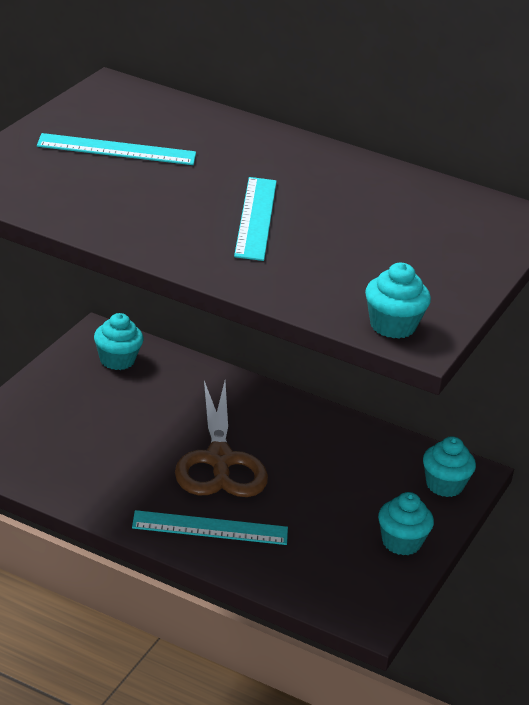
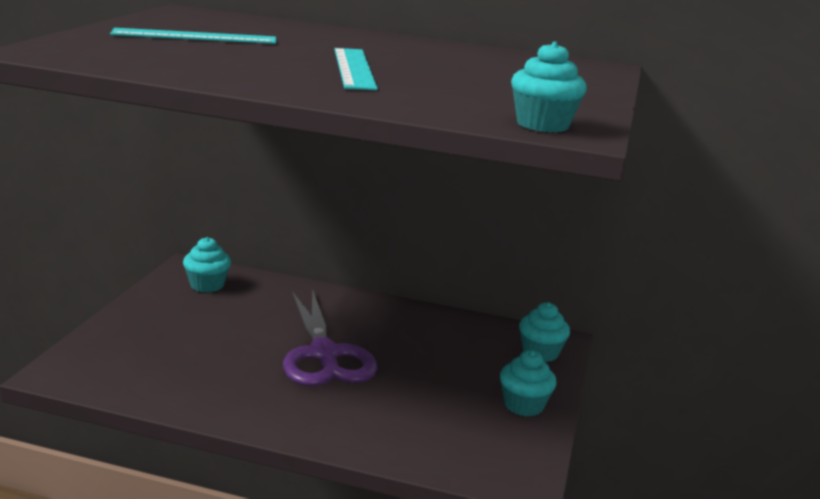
camera: 10 degrees left, 10 degrees down
(210, 528) = (331, 415): turquoise ruler -> none
(219, 460) = (324, 354): brown scissors -> purple scissors

